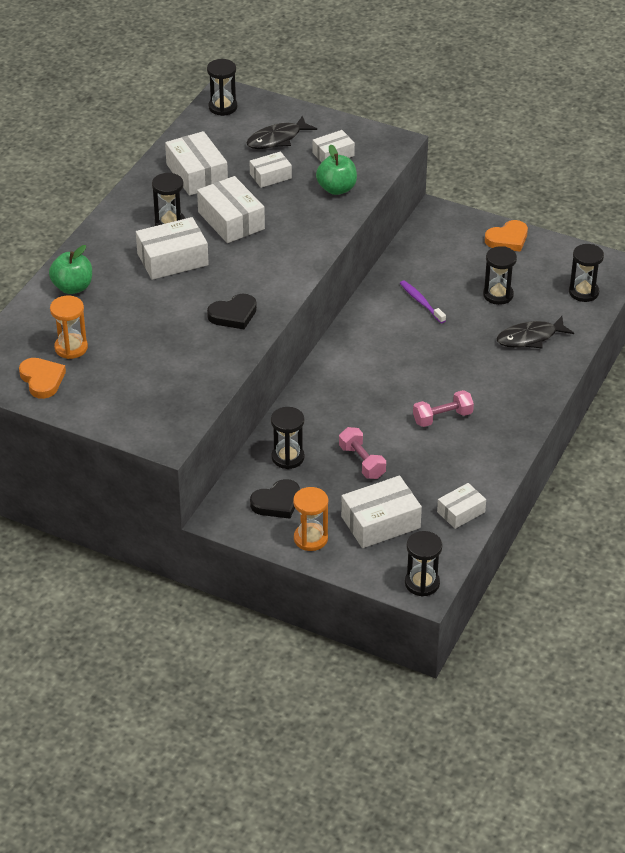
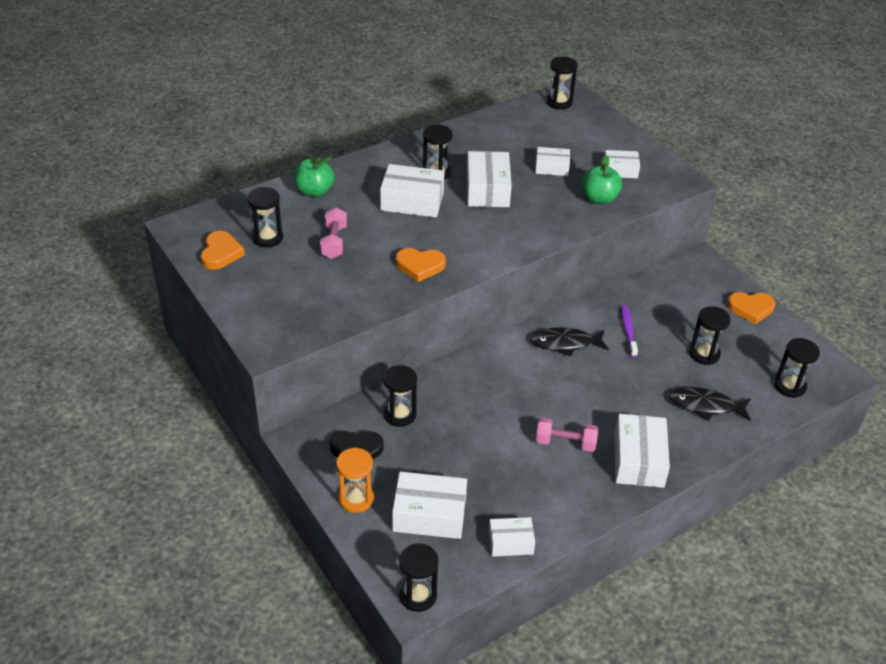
camera: 30 degrees right, 0 degrees up
(71, 348) = (267, 238): orange hourglass -> black hourglass
(197, 174) = (492, 144): white box -> white box (638, 460)
(233, 315) = (420, 266): black heart -> orange heart
(277, 139) = (582, 141): black fish -> black fish (565, 343)
(362, 462) = (459, 449): pink dumbbell -> pink dumbbell (334, 242)

